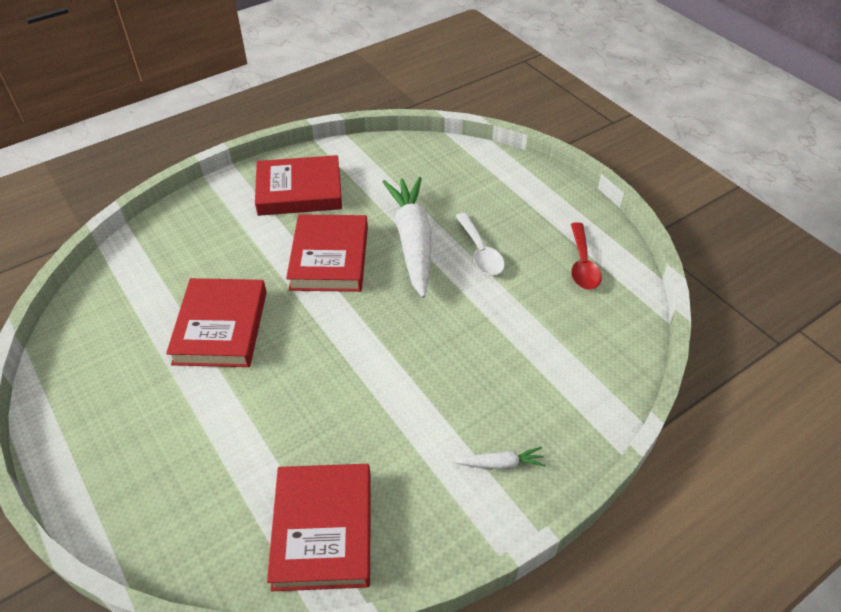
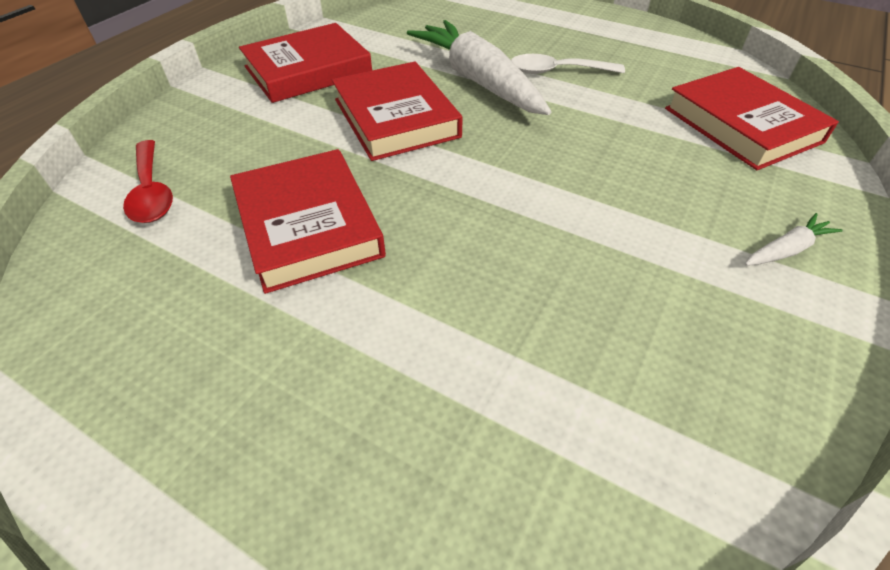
camera: 25 degrees left, 0 degrees up
(323, 529) = (665, 421): red book -> red book (742, 125)
(480, 252) = (557, 71): white spoon -> white spoon turned 135 degrees clockwise
(582, 264) = (663, 56): red spoon -> red spoon (152, 192)

